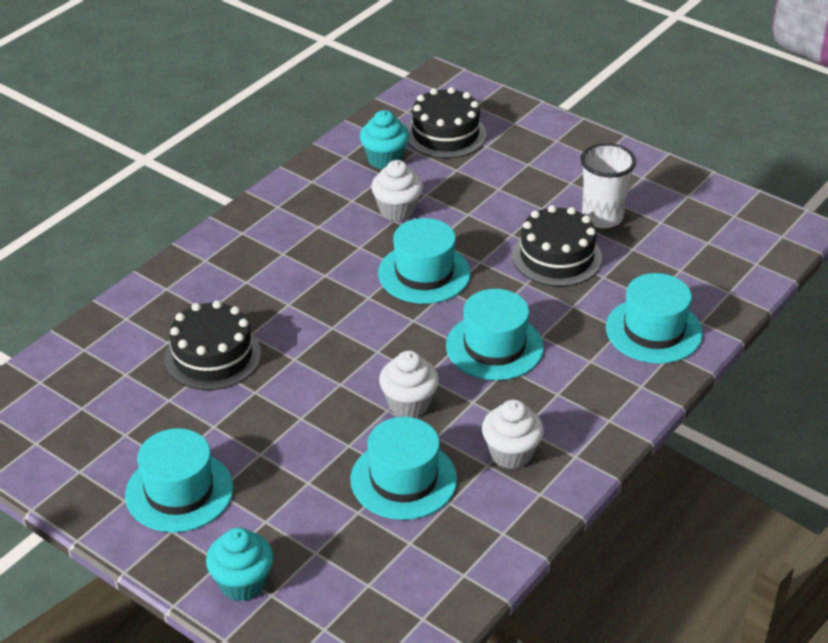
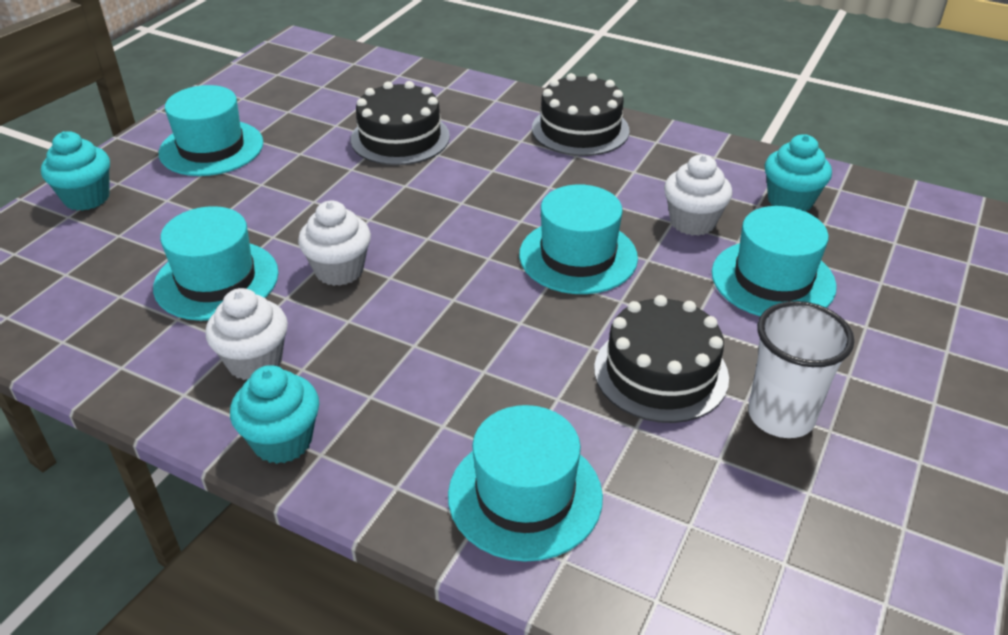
camera: 80 degrees right, 0 degrees up
(445, 134) = (880, 243): black cake -> black cake (580, 129)
(494, 347) = (453, 329): turquoise hat -> turquoise hat (773, 279)
(595, 438) = (282, 441): none -> turquoise cupcake

